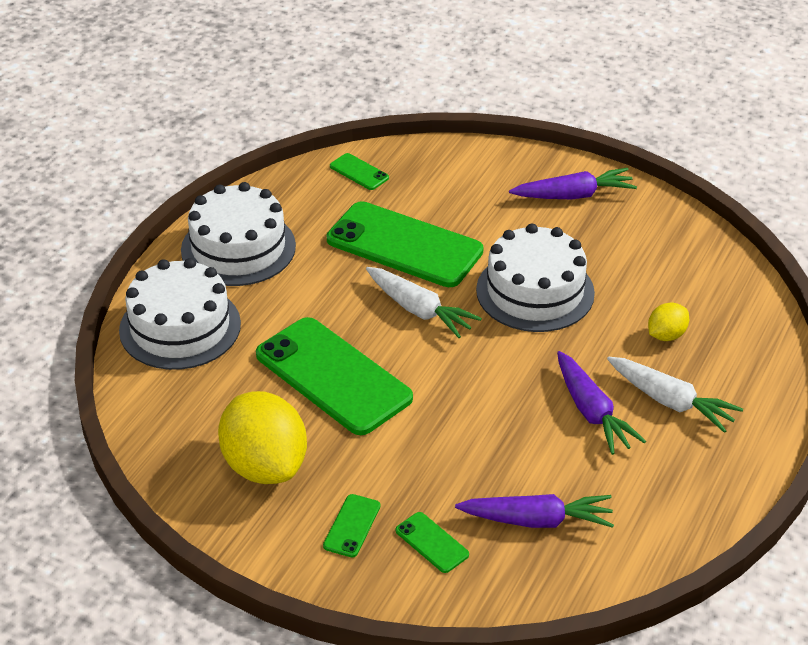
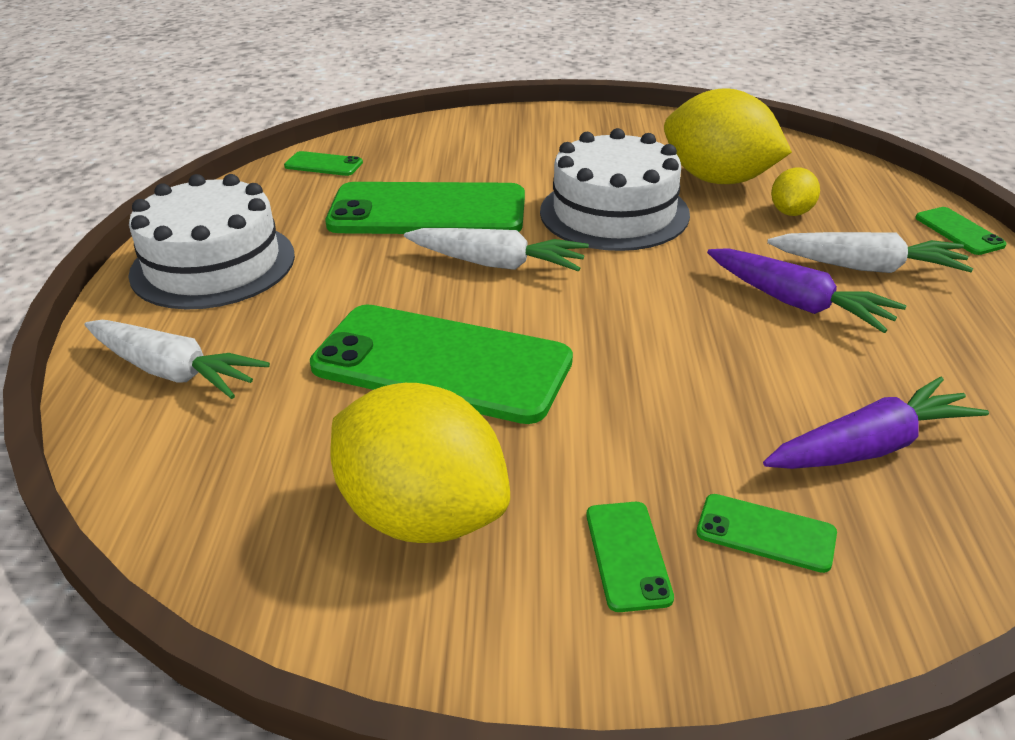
camera: 25 degrees left, 5 degrees down
(180, 327) = (174, 372): white cake -> white carrot
(574, 195) = (575, 131): purple carrot -> none
(642, 285) = (718, 180): none -> yellow lemon
(775, 395) = (959, 231): none -> green phone

